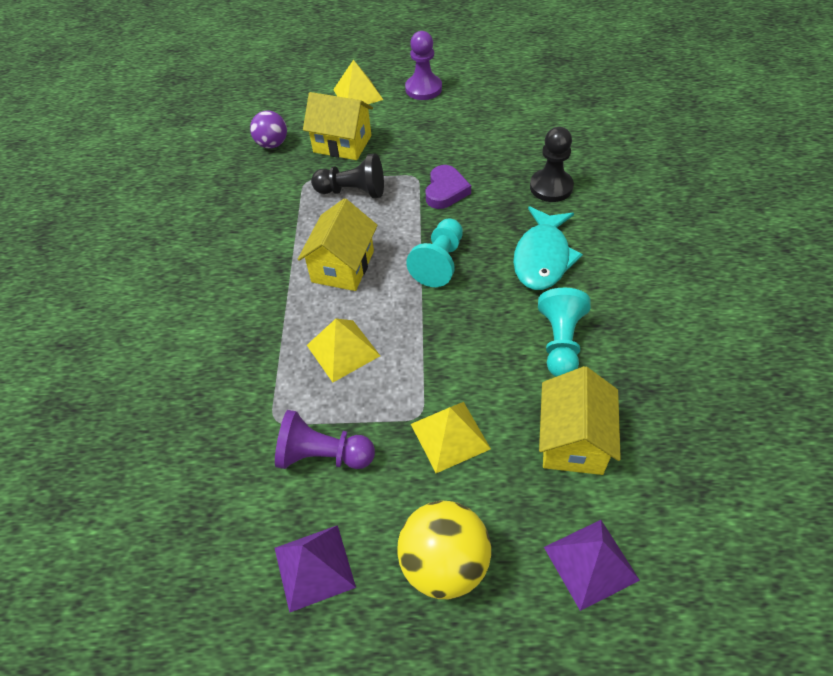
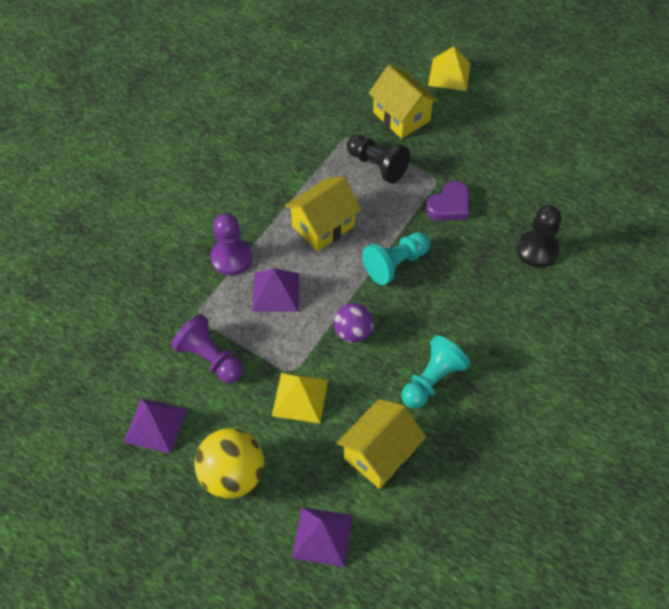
camera: 30 degrees right, 5 degrees up
(272, 144) = (347, 87): purple ball -> purple ball (353, 332)
(343, 350) = (276, 292): yellow pyramid -> purple pyramid
(423, 89) = (508, 97): purple pawn -> purple pawn (231, 258)
(542, 257) = (477, 306): turquoise fish -> none

